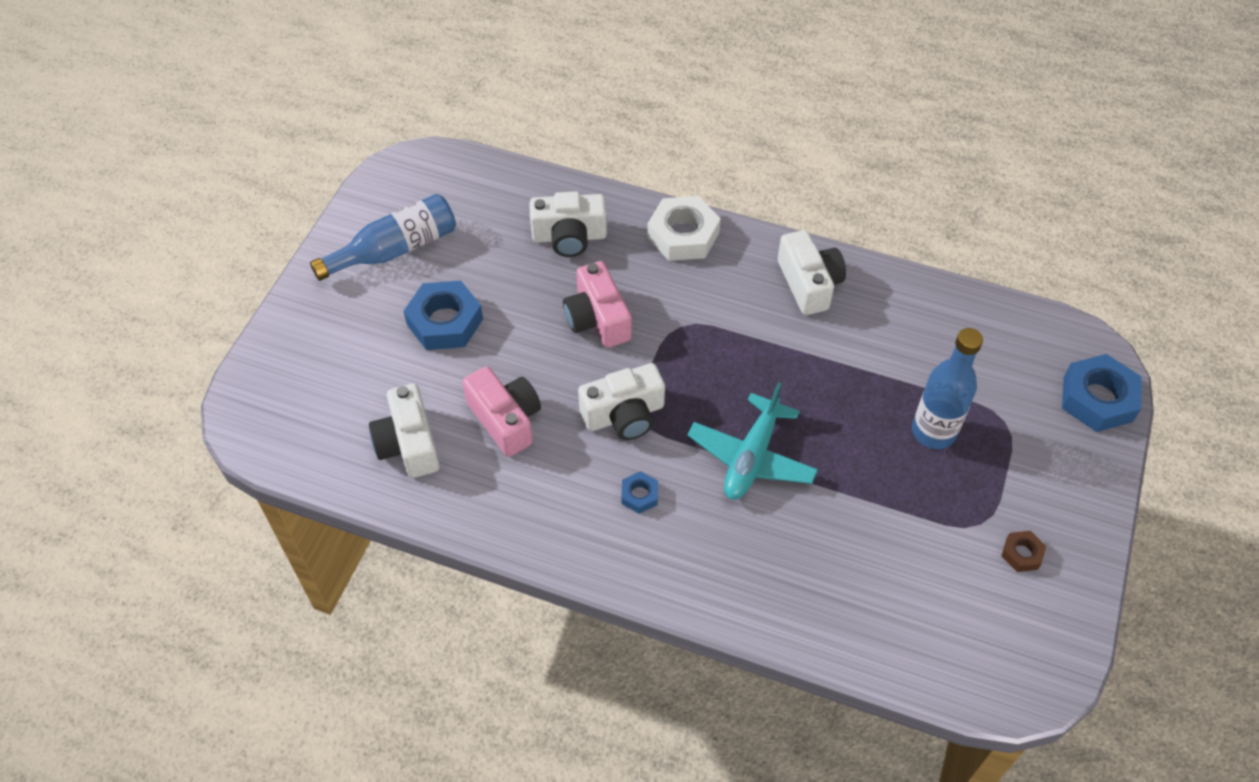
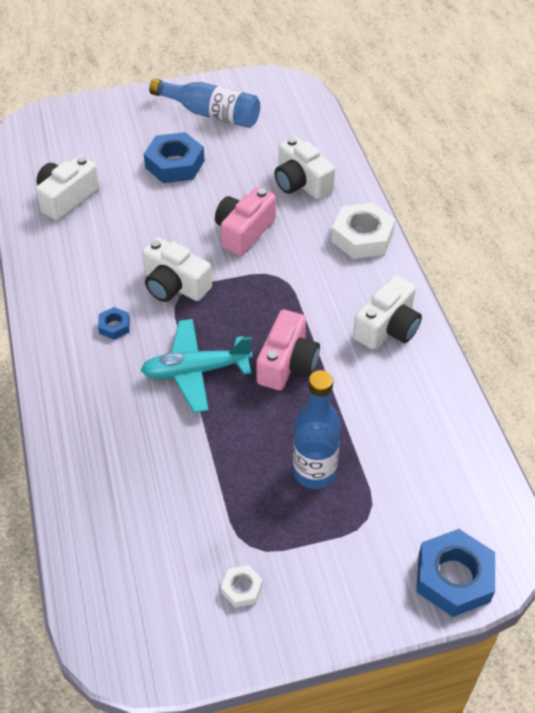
camera: 55 degrees right, 5 degrees down
(506, 419) = (122, 231): pink camera -> pink camera (287, 363)
(1022, 554) = (241, 589): brown nut -> white nut

